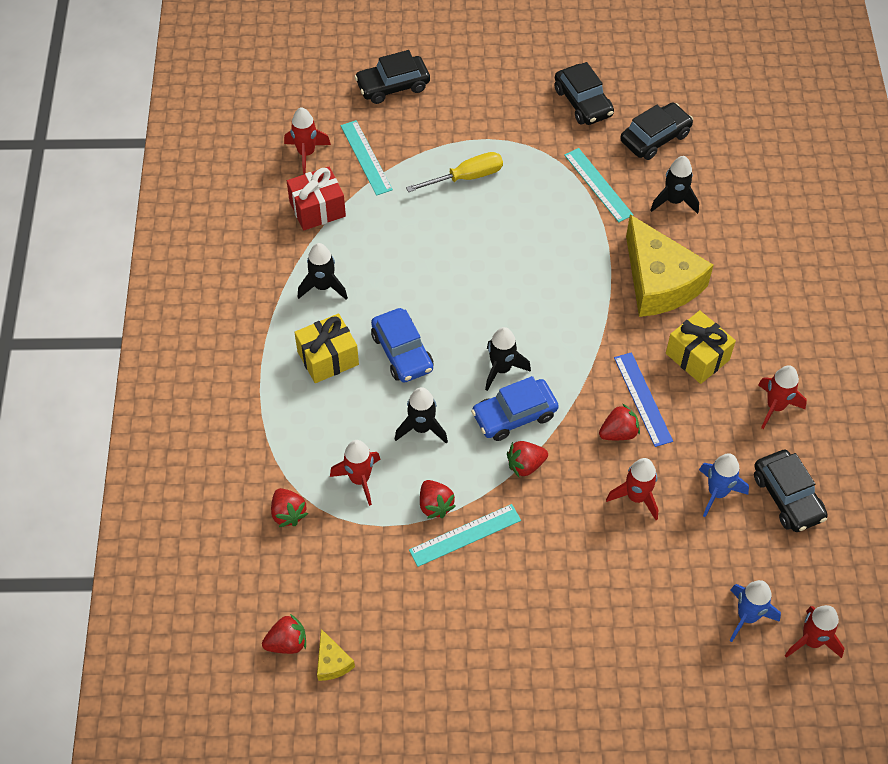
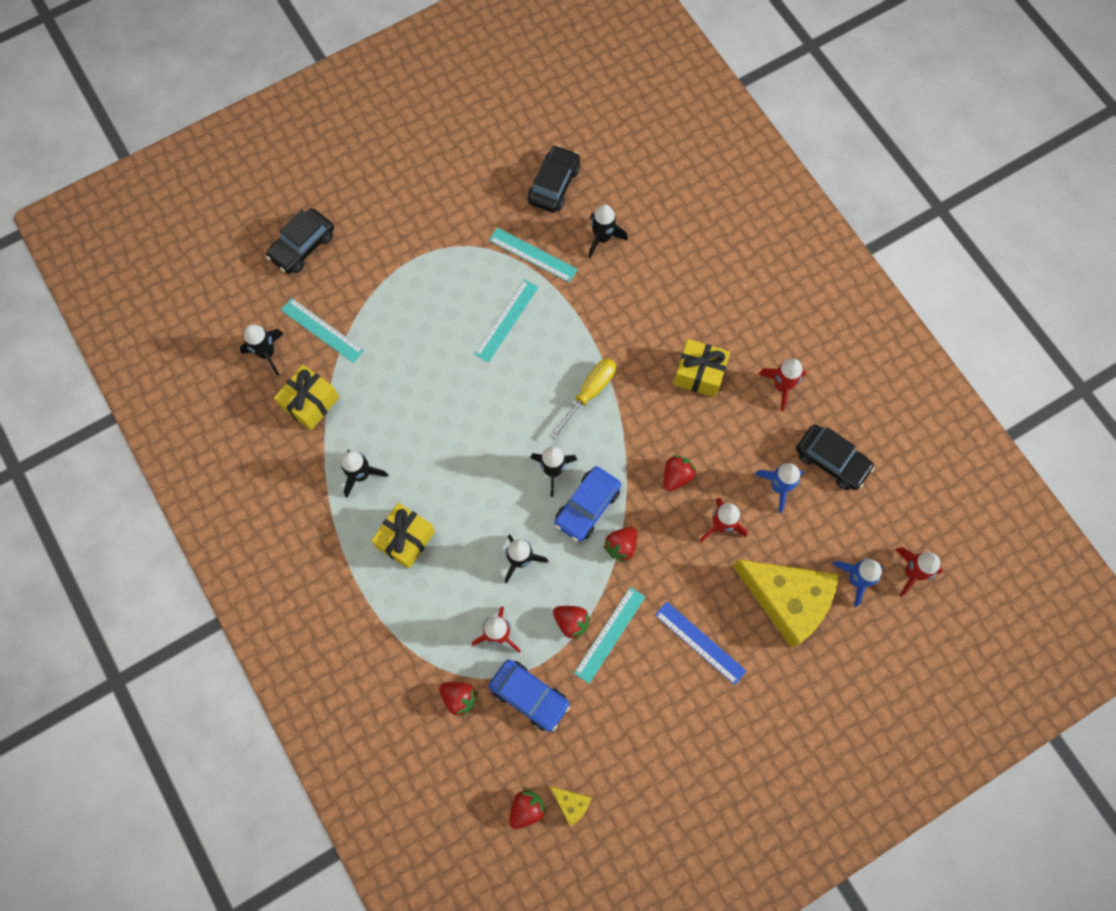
camera: 30 degrees left, 15 degrees up
(306, 153) = (267, 353): red rocket -> black rocket
(317, 209) = (310, 403): red gift -> yellow gift
(402, 352) = (464, 500): blue car -> blue car (529, 696)
(466, 177) = (419, 305): yellow screwdriver -> yellow screwdriver (589, 393)
(538, 226) = (506, 320): none -> turquoise ruler
(583, 102) = (475, 180): black car -> none
(643, 399) = (678, 435): blue ruler -> blue ruler (700, 642)
(659, 281) = (632, 321): yellow cheese -> yellow cheese (787, 599)

